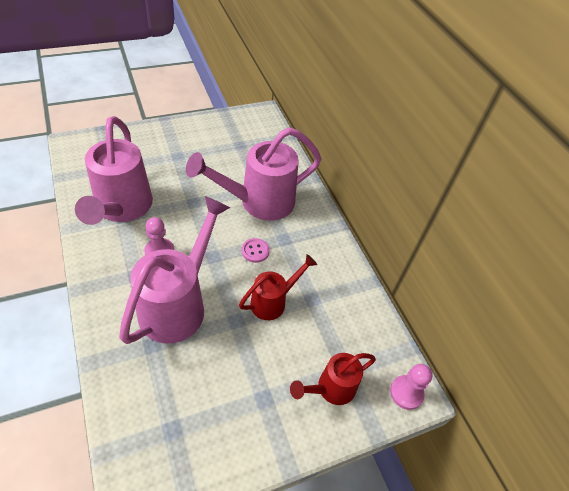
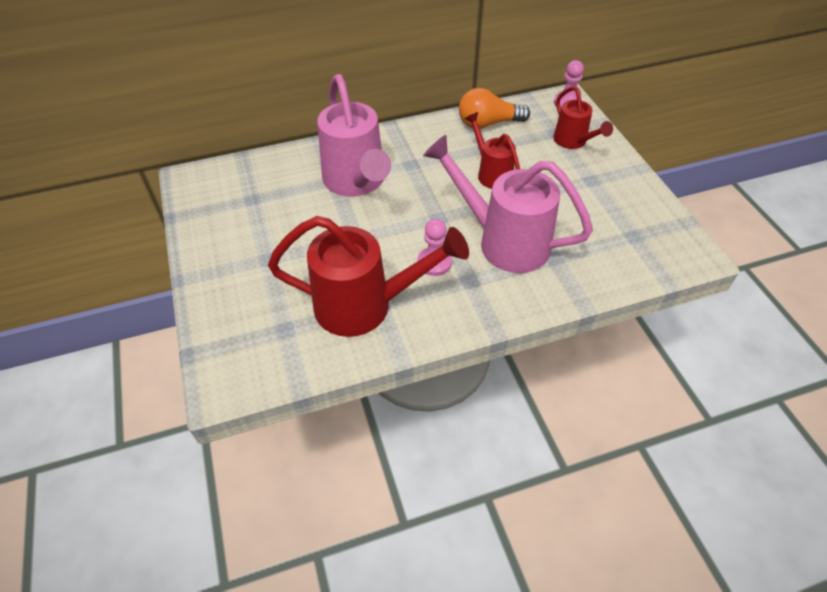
camera: 80 degrees left, 0 degrees up
(122, 208) = (365, 306): pink watering can -> red watering can
(255, 251) = (429, 185): pink button -> none
(353, 305) = (488, 123): none -> orange light bulb

